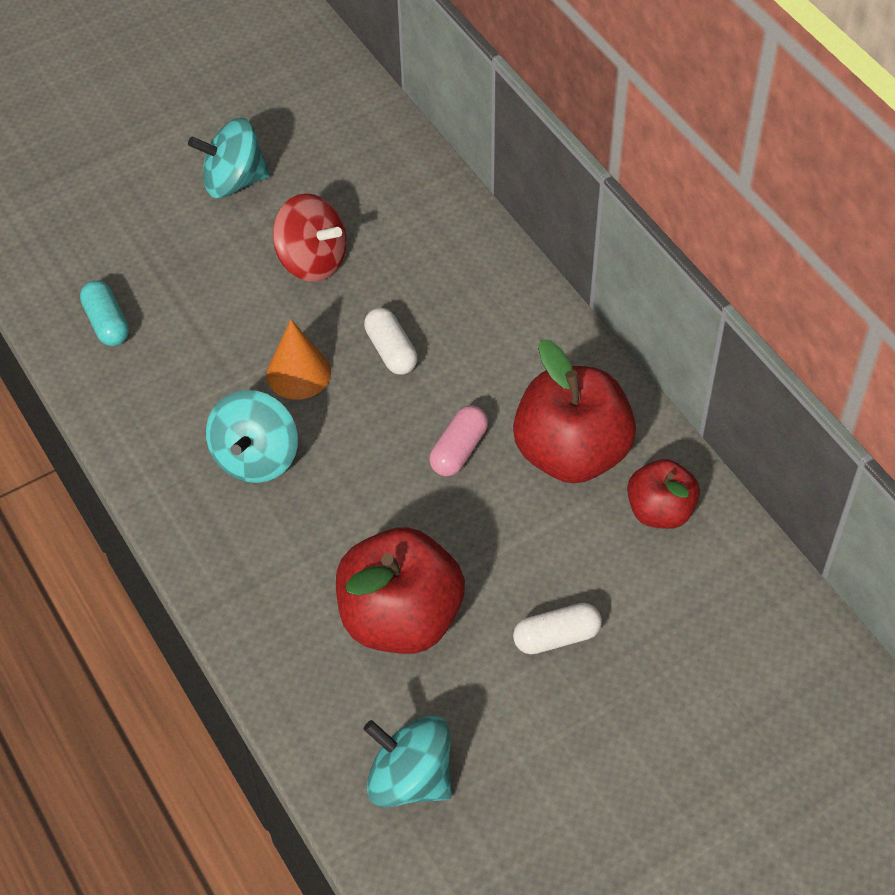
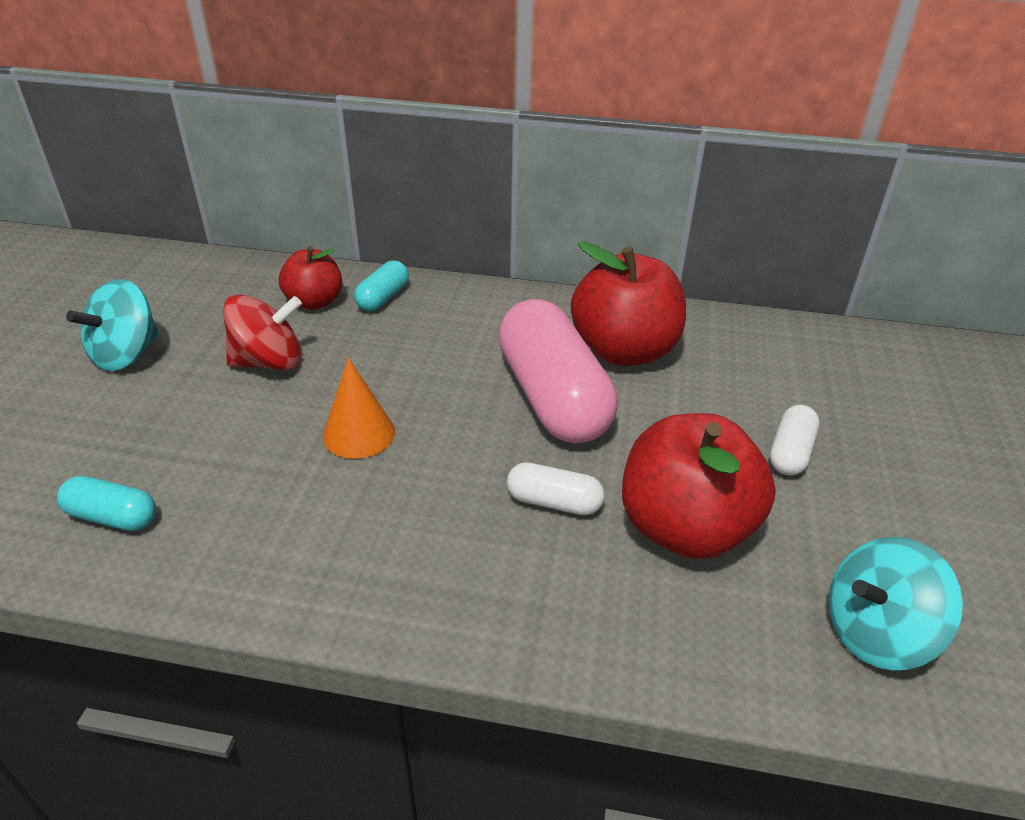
camera: 50 degrees left, 15 degrees down
(256, 457) = (405, 512): turquoise spinning top -> none
(391, 351) = (414, 375): white capsule -> white capsule (554, 502)
(459, 450) = (552, 397): pink capsule -> pink capsule, size x2.19
(461, 253) = (383, 298): none -> turquoise capsule
(660, 511) = (721, 343): red apple -> red apple (314, 302)

